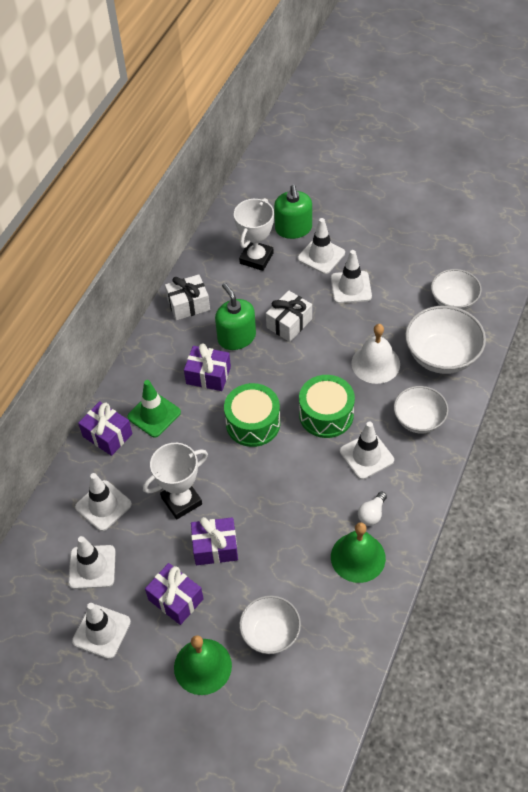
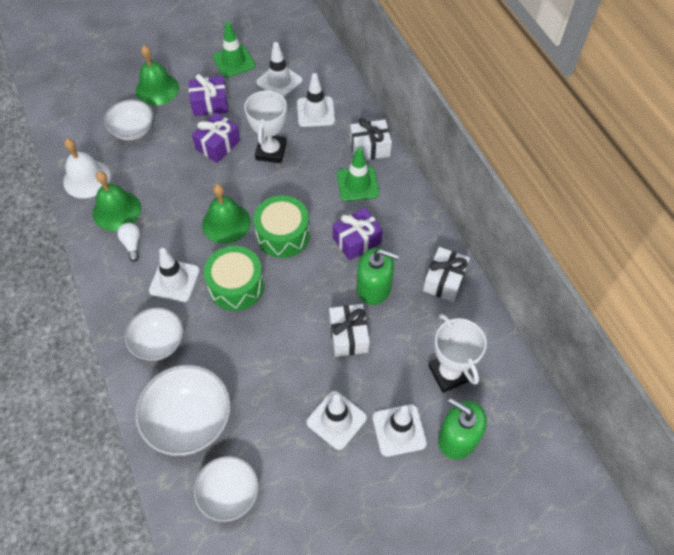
camera: 130 degrees right, 5 degrees up
(101, 631) = (234, 61): white traffic cone -> green traffic cone
(107, 435) = (369, 148): purple gift -> white gift
(283, 469) = (226, 223): none -> green bell
(375, 363) = (240, 362): white bell -> white bell (87, 179)

